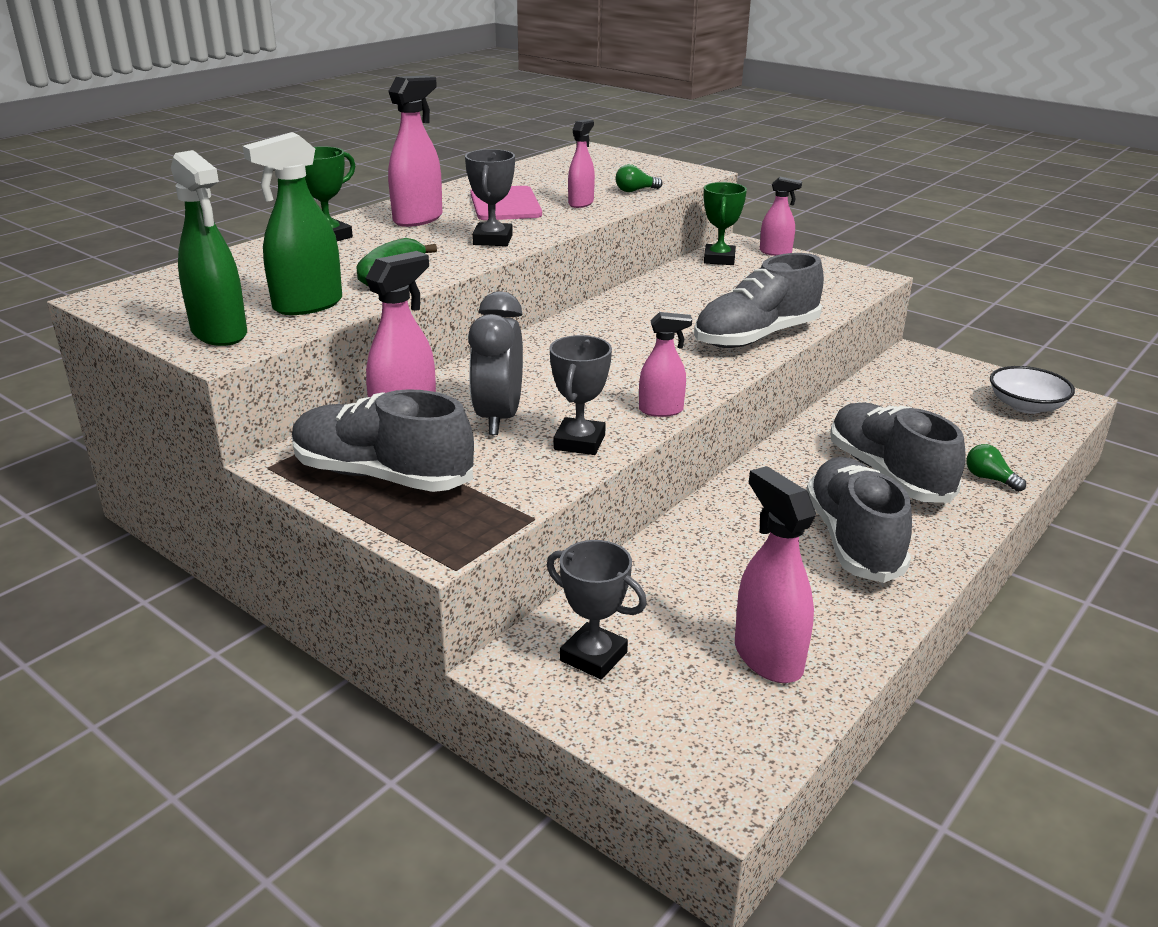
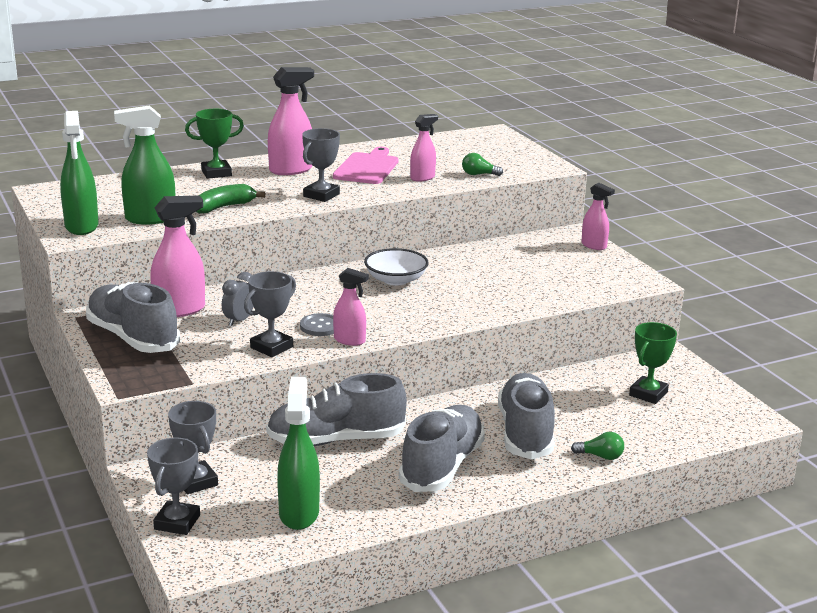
camera: 25 degrees right, 5 degrees down
(499, 418) = (239, 321): grey clock -> grey clock, size x0.56
(606, 401) = (320, 326): none -> grey button
(631, 727) = (177, 522): none -> grey trophy
(719, 259) = (539, 242): green trophy -> green trophy (648, 394)
(756, 337) = (485, 307): grey shoe -> grey shoe (336, 440)
(767, 657) = (299, 513): pink spray bottle -> green spray bottle
(989, 479) = (600, 456): green light bulb -> green light bulb turned 120 degrees clockwise
(1026, 406) = (709, 415): white bowl -> white bowl (396, 280)

